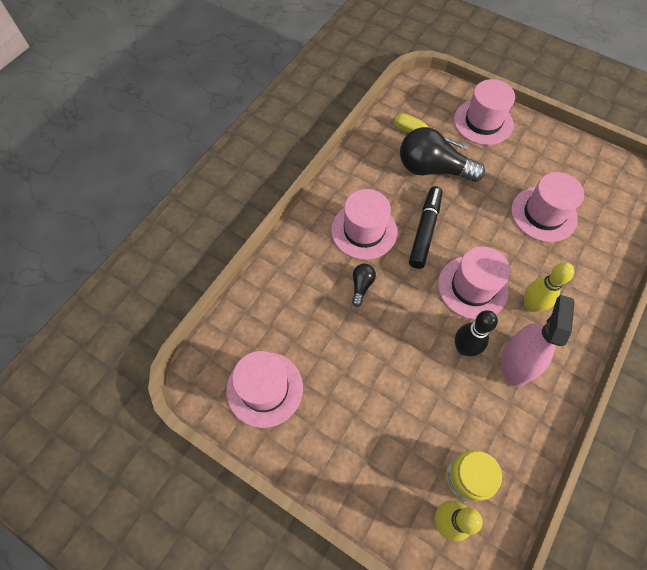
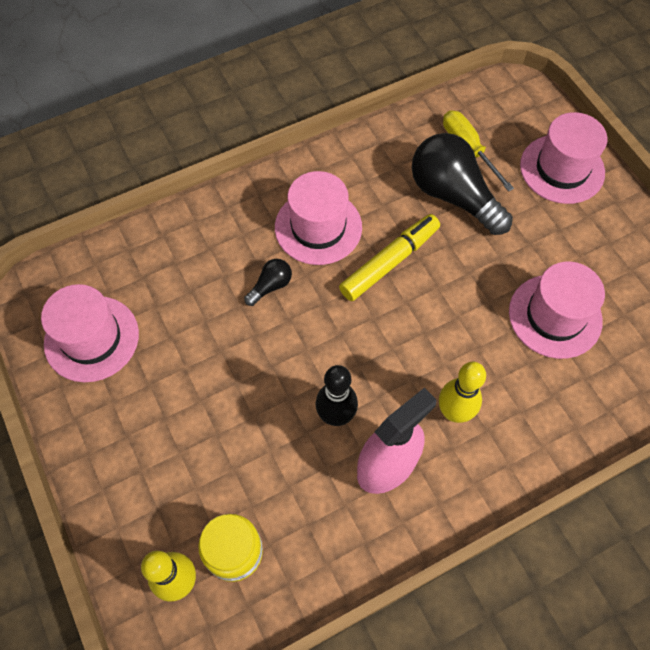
camera: 30 degrees right, 0 degrees up
(425, 231) = (389, 262): black marker -> yellow marker
(472, 287) = (398, 354): pink hat -> none

